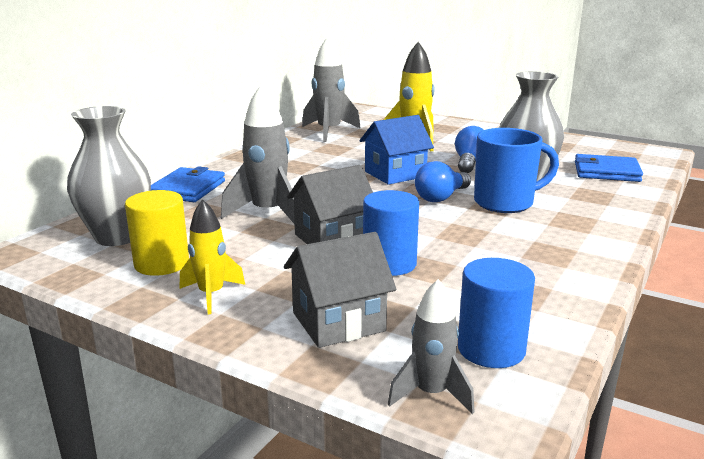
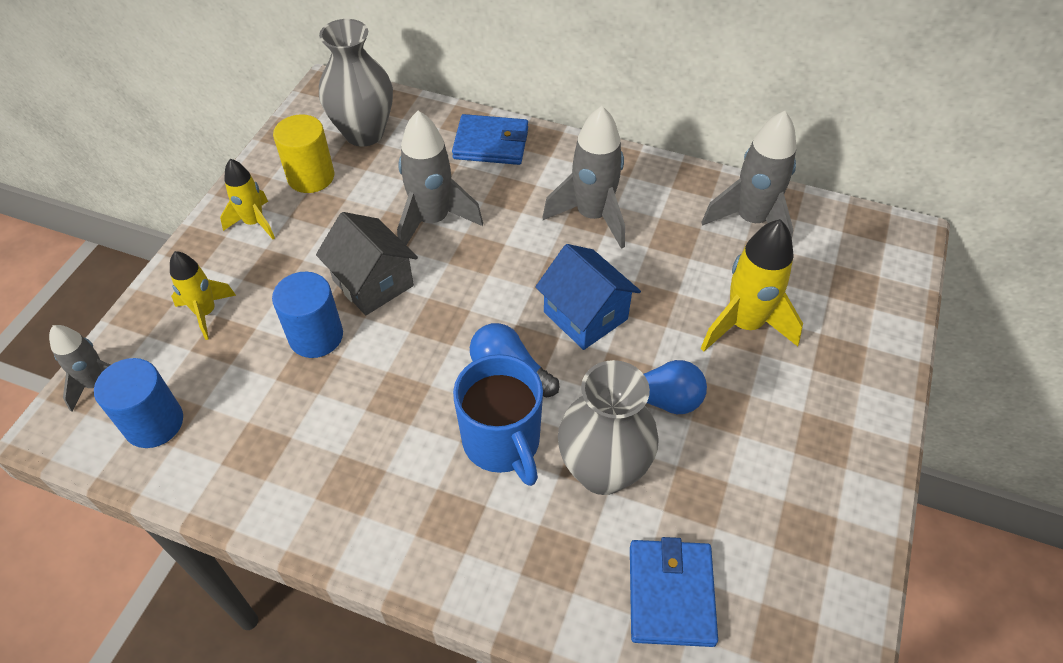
camera: 80 degrees right, 30 degrees up
(299, 165) = (592, 216): none -> grey rocket
(338, 322) = (206, 313): grey house -> yellow rocket

